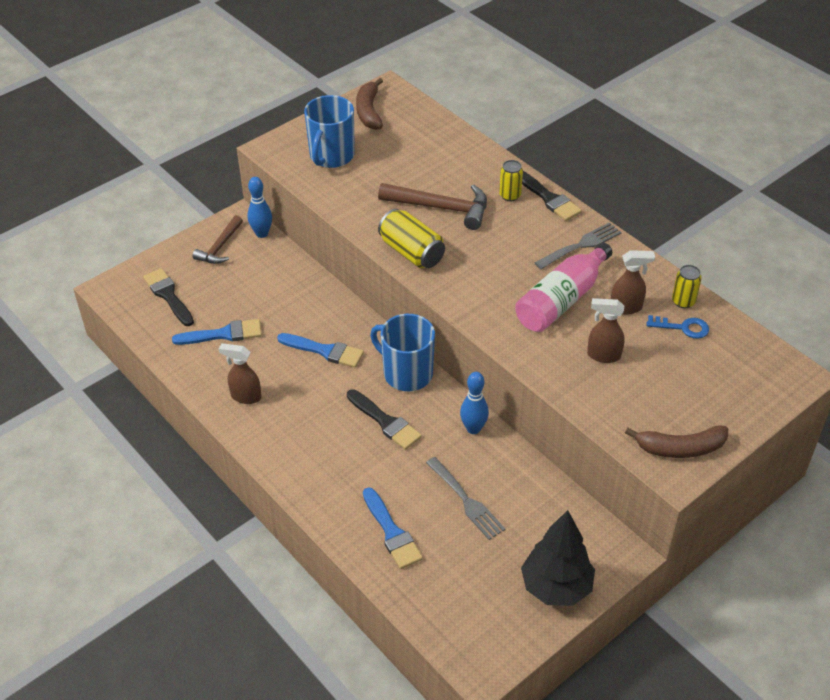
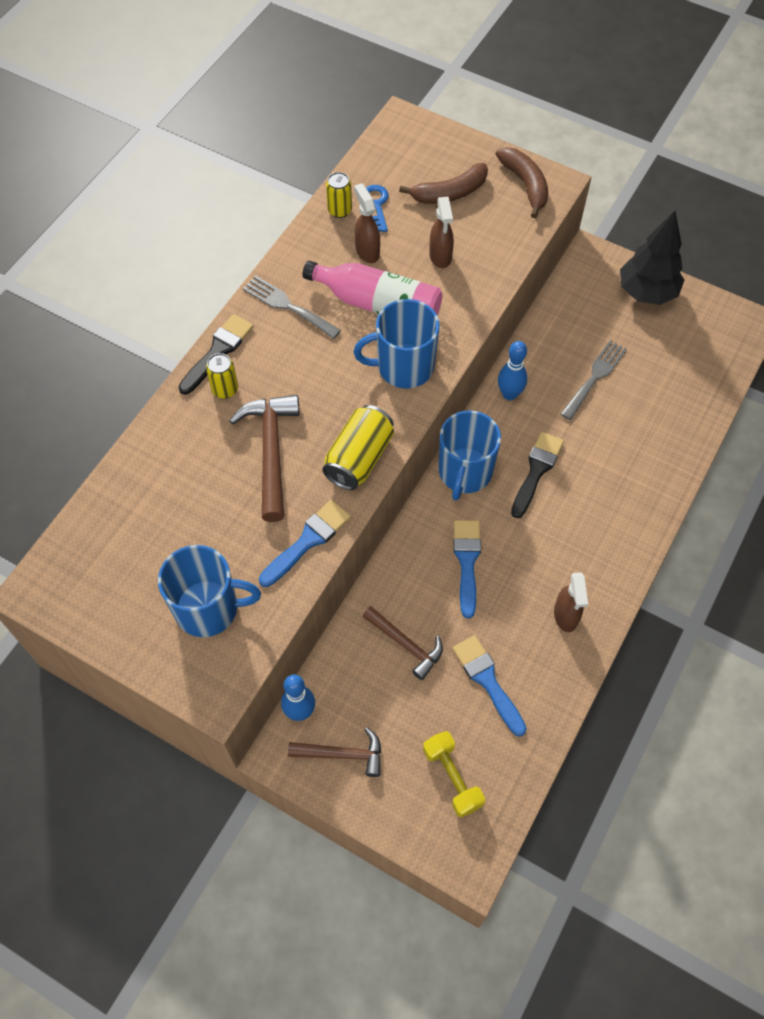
camera: 110 degrees left, 15 degrees up
(168, 296) = (452, 777): black brush -> yellow dumbbell
(278, 298) = (406, 644): none -> brown hammer
(369, 111) = (96, 597): brown banana -> brown banana (450, 193)
(391, 532) = (658, 424): blue brush -> blue brush (307, 541)
(487, 299) = (403, 367): none -> blue mug

